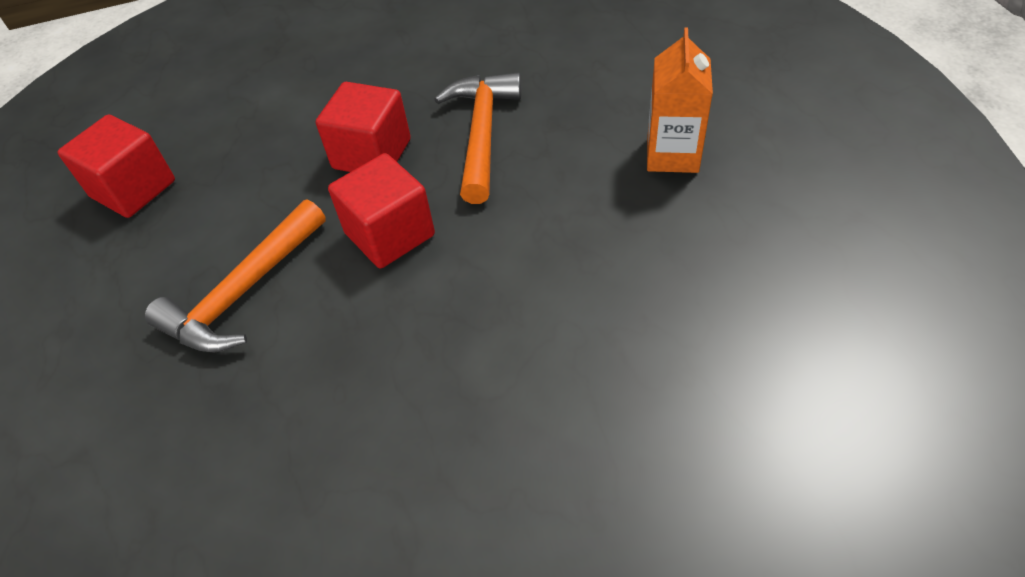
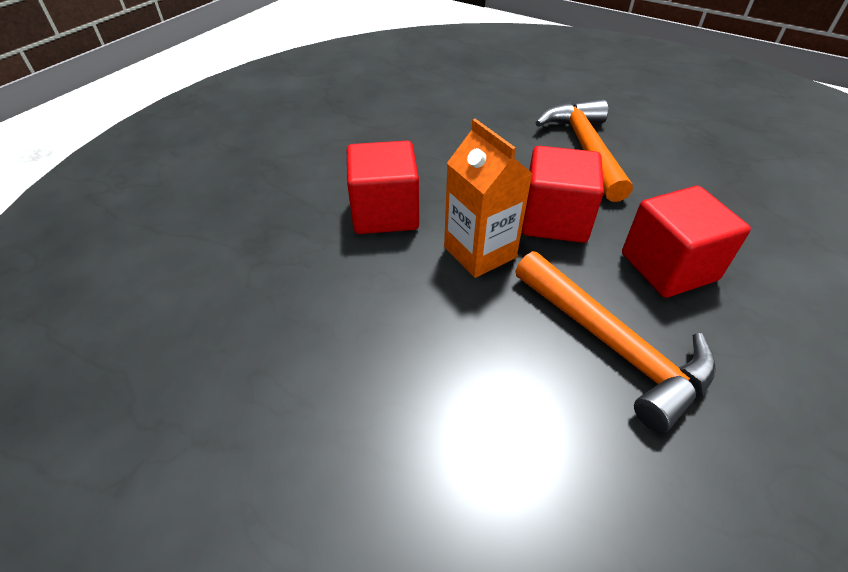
camera: 135 degrees right, 5 degrees down
(133, 189) = (761, 156): red cube -> red cube (385, 213)
(672, 154) = (391, 447): orange carton -> orange carton (480, 252)

